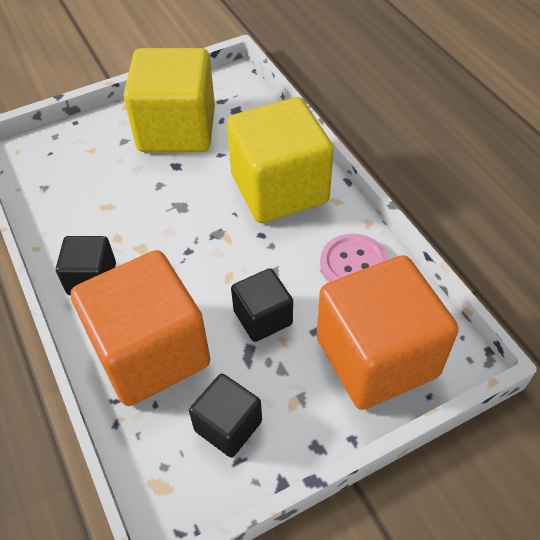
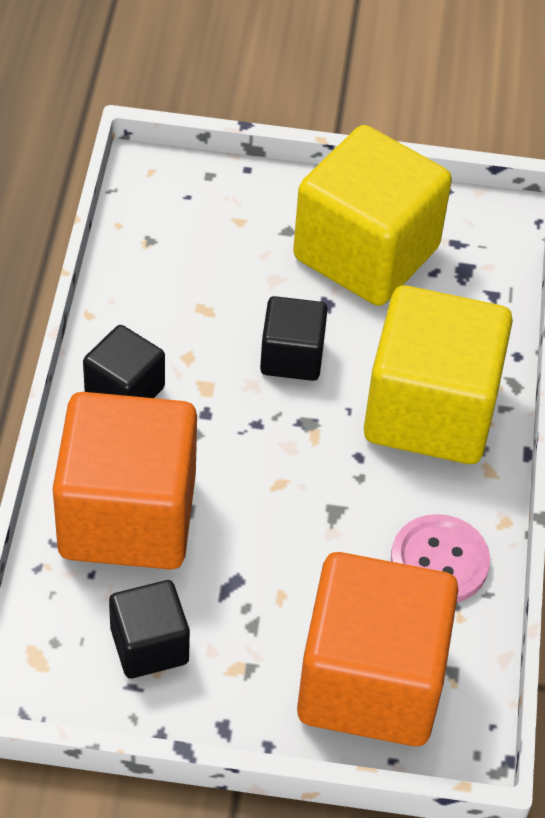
camera: 30 degrees right, 0 degrees up
(263, 317) = (279, 555): black cube -> black cube (292, 357)

